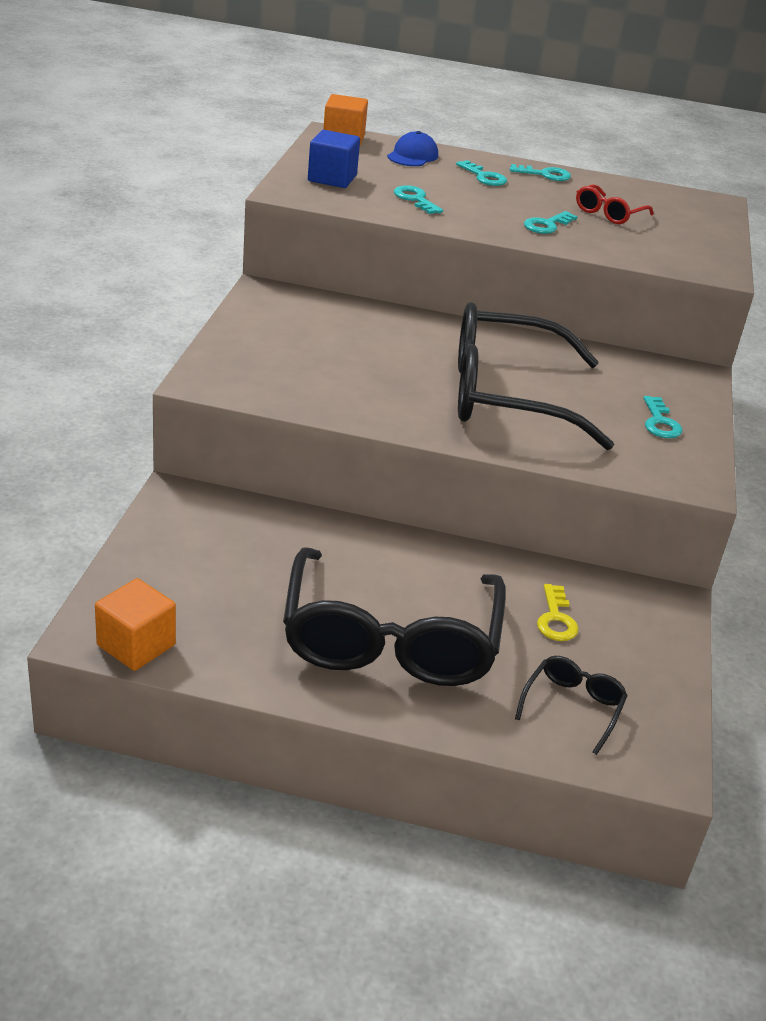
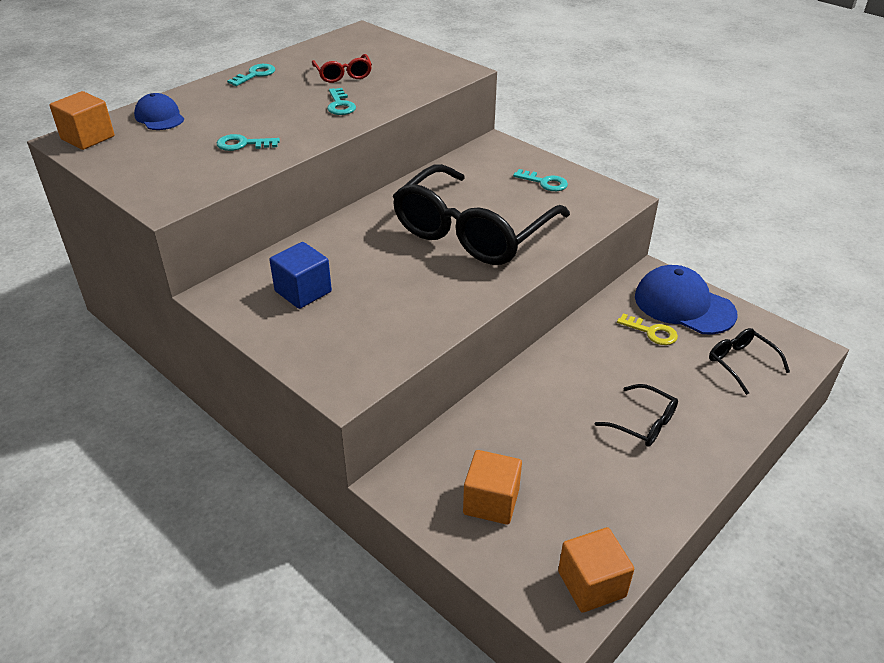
camera: 55 degrees left, 5 degrees up
(195, 557) = (491, 502): none -> orange cube
(332, 178) = (161, 170): blue cube -> blue cube (303, 291)
(390, 640) = (643, 423): black glasses -> black glasses, size x0.42
(484, 177) = (233, 100): turquoise key -> none
(637, 637) = (684, 305): none -> blue cap

